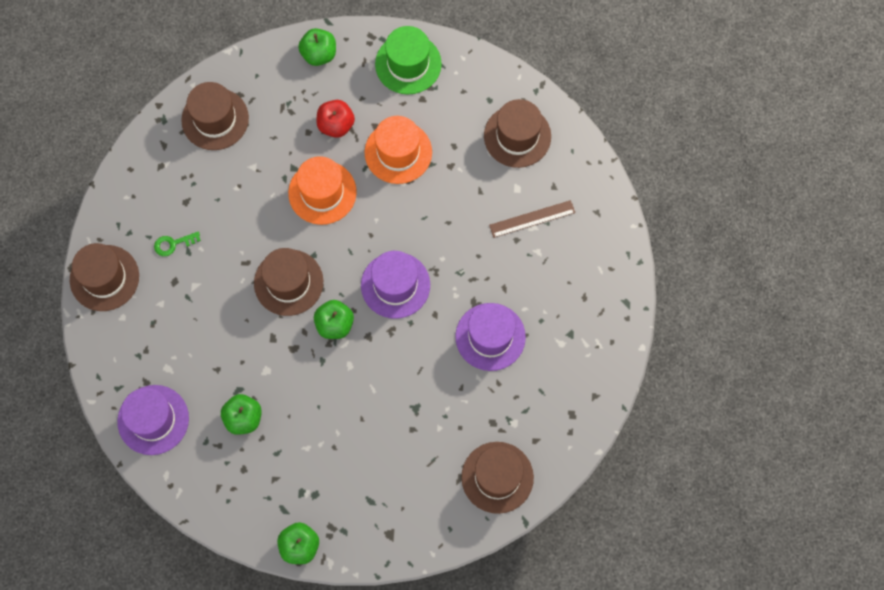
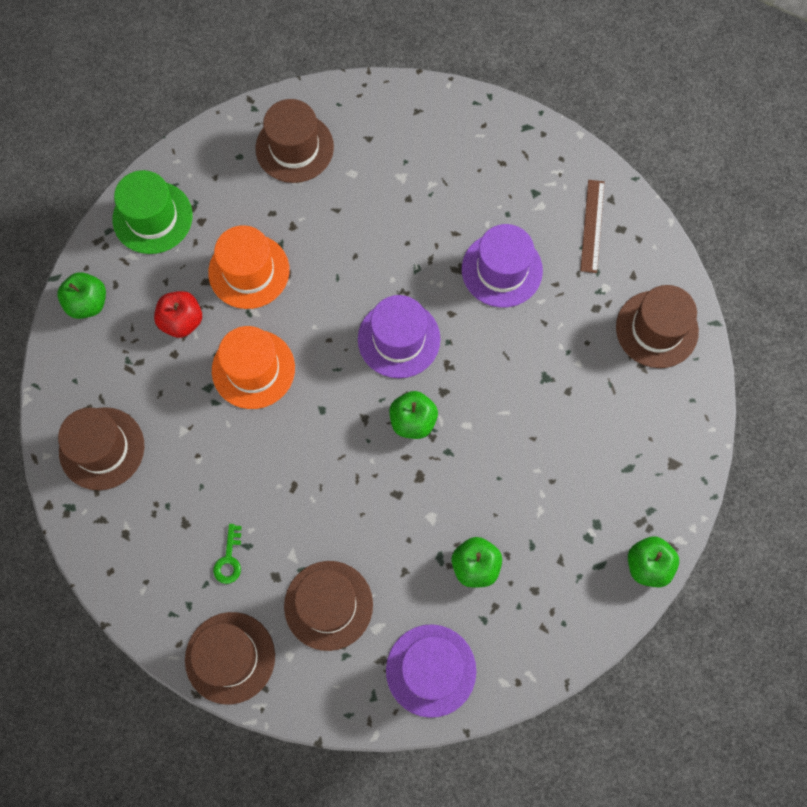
camera: 65 degrees left, 0 degrees up
(288, 282) = (340, 449): brown hat -> brown hat (328, 605)
(532, 219) = (393, 174): brown ruler -> brown ruler (592, 226)

